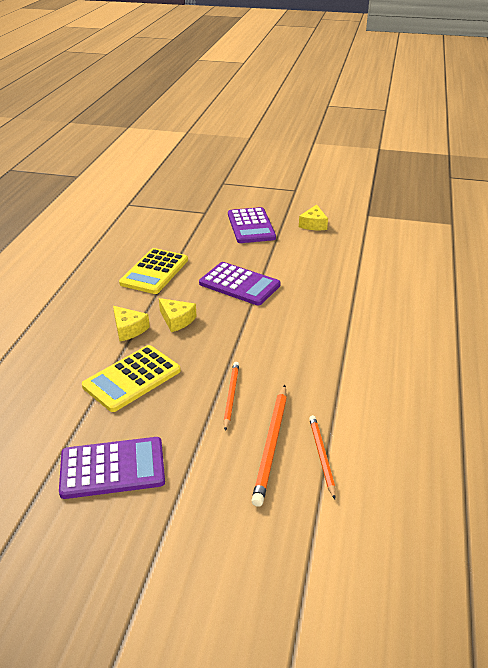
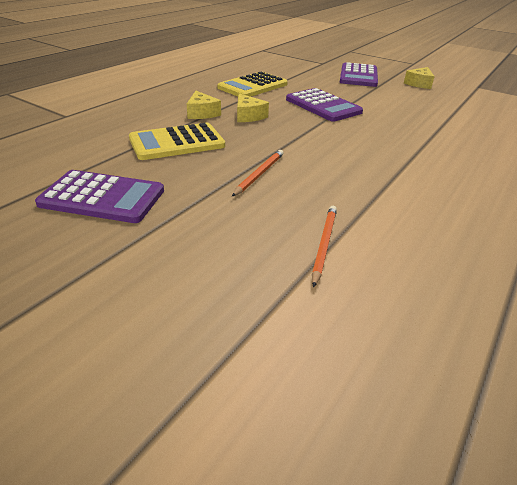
camera: 20 degrees right, 0 degrees up
(271, 445) = (273, 221): orange pencil -> none

